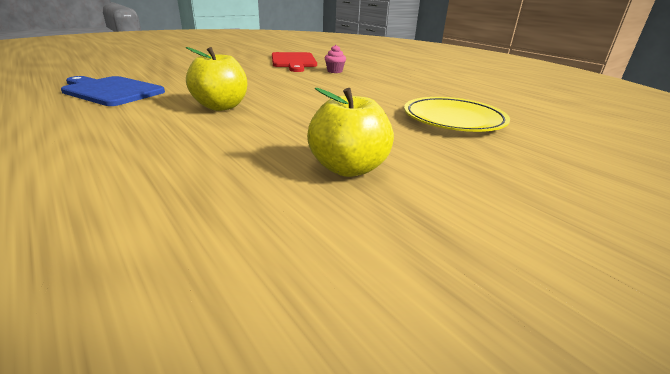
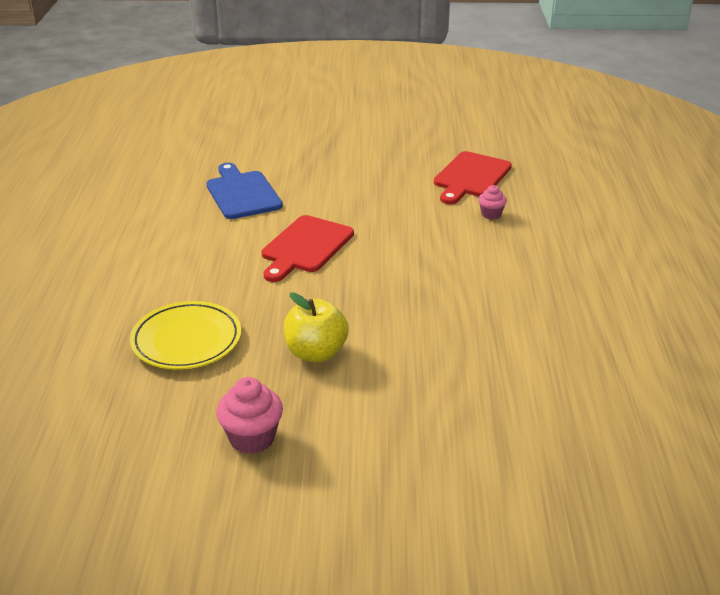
camera: 40 degrees right, 5 degrees up
(221, 106) = (305, 247): yellow apple -> red cutting board
(429, 291) = (252, 438): none -> pink cupcake
(453, 119) = (487, 339): yellow plate -> yellow plate (186, 340)

